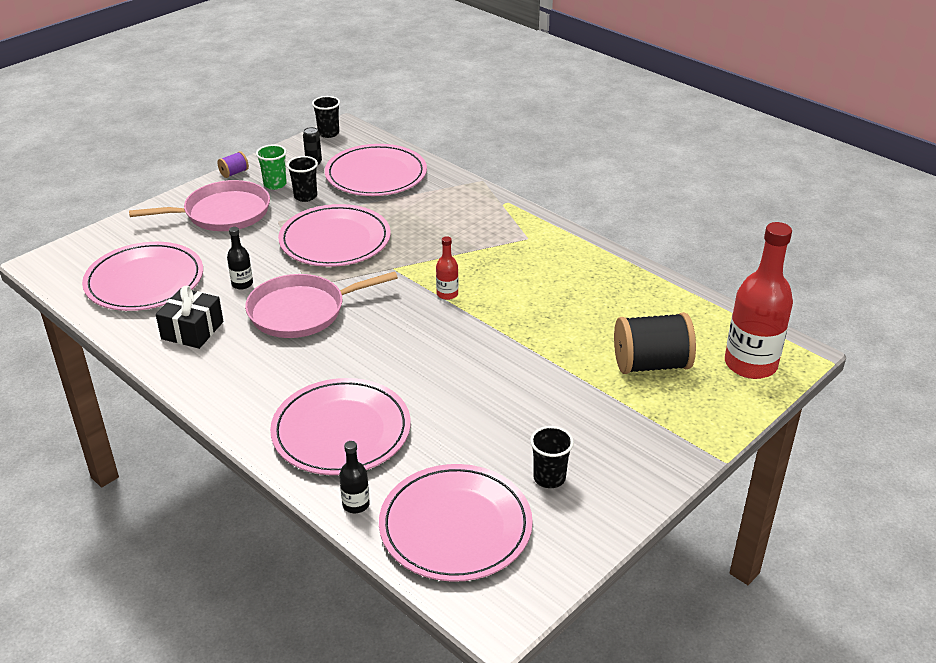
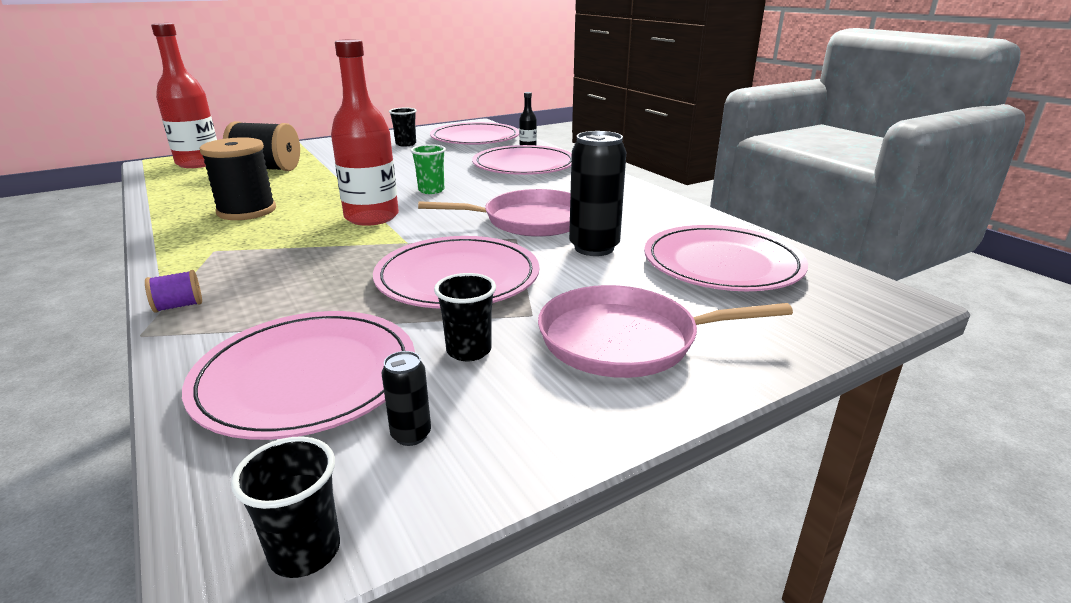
camera: 165 degrees left, 10 degrees down
(192, 330) = (647, 219): black gift -> none
(234, 173) = (605, 434): purple spool -> purple spool (178, 306)
(242, 284) = (594, 248): black bottle -> black can
(275, 184) = (518, 386): green cup -> green cup (431, 190)
(447, 294) = (371, 217): red bottle -> red bottle, size x2.25
(566, 285) = (247, 211): none -> black spool

